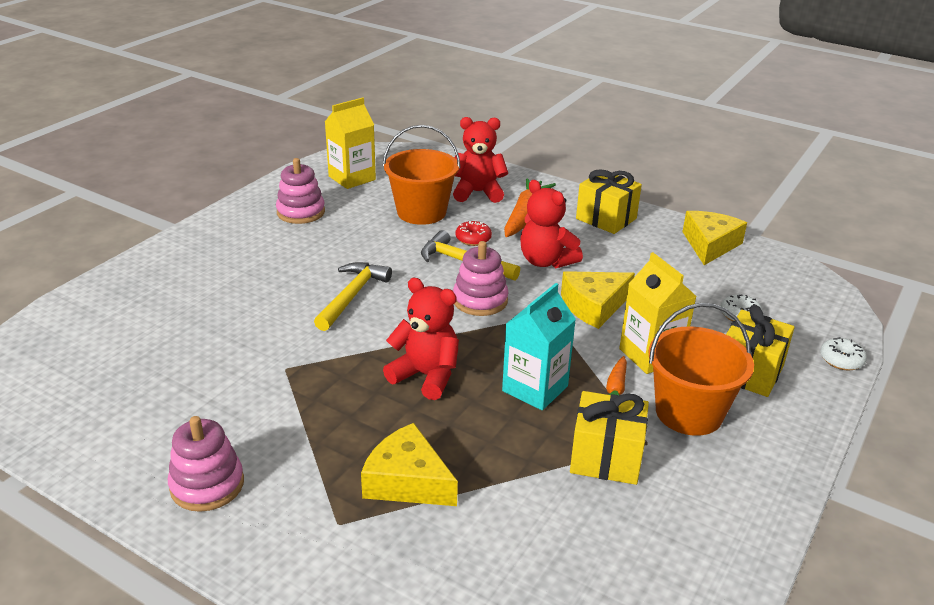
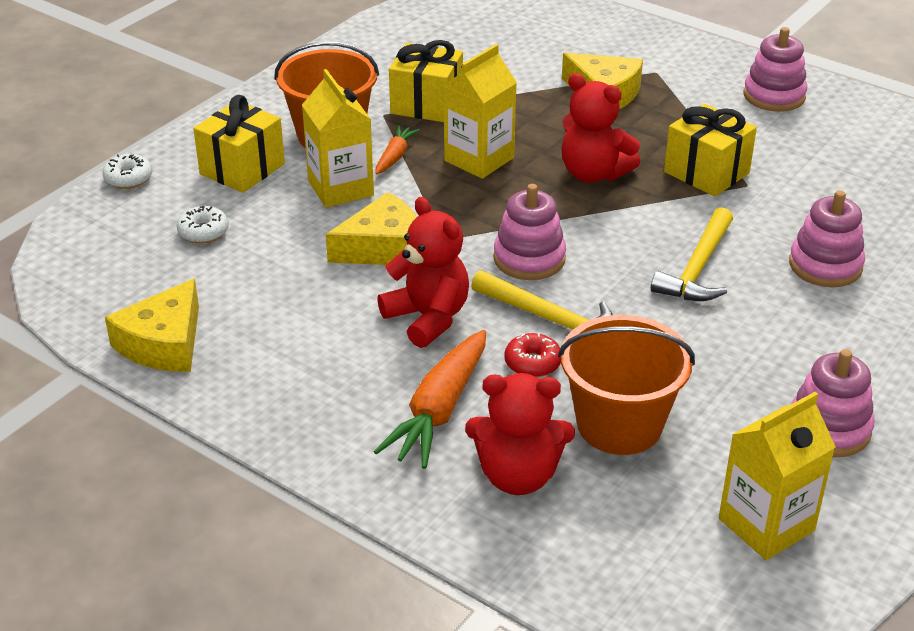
camera: 175 degrees left, 5 degrees up
(252, 300) = (825, 265): none -> pink stacking toy
(535, 388) = (479, 159): turquoise carton -> yellow carton
(606, 219) = (303, 403): yellow gift -> yellow gift (706, 172)

